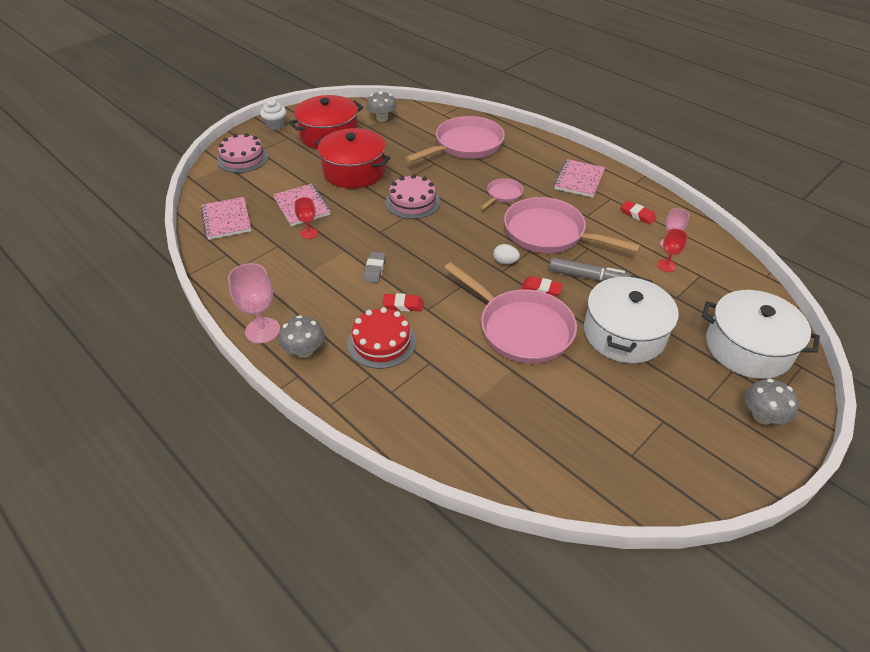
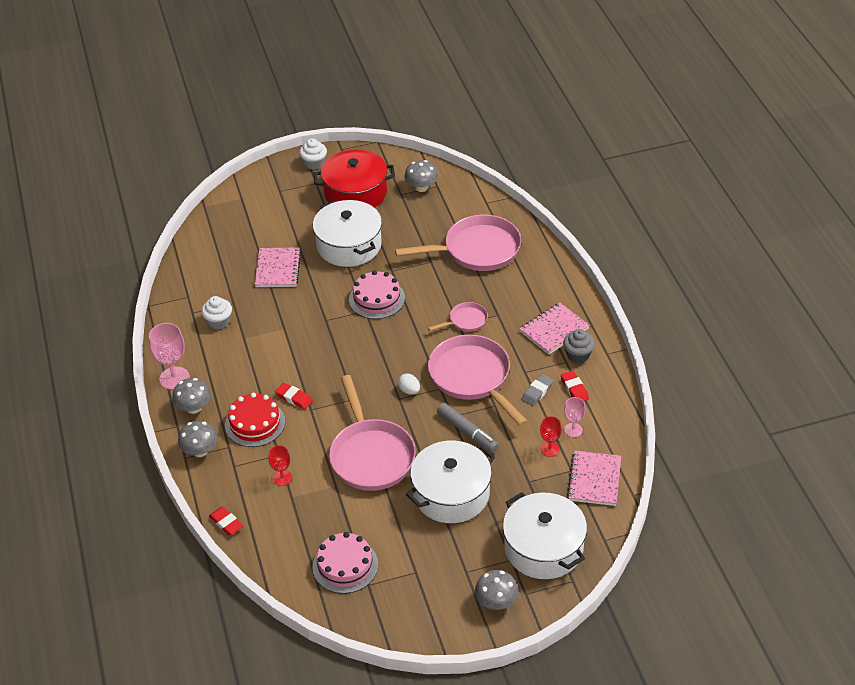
camera: 30 degrees right, 0 degrees up
(227, 220) = (207, 261): pink notebook -> pink notebook (594, 480)
(242, 158) = (260, 195): pink cake -> pink cake (345, 565)
(274, 265) = (218, 321): none -> white cupcake
(309, 233) = (265, 300): red goblet -> red goblet (282, 478)
(342, 391) = (200, 451): none -> grey mushroom
(354, 171) = (349, 245): red pot -> white pot
(374, 270) = (295, 356): grey eraser -> grey eraser (537, 392)
(541, 289) = (418, 428): red eraser -> red eraser (226, 523)
(615, 191) = (578, 355): none -> grey cupcake

